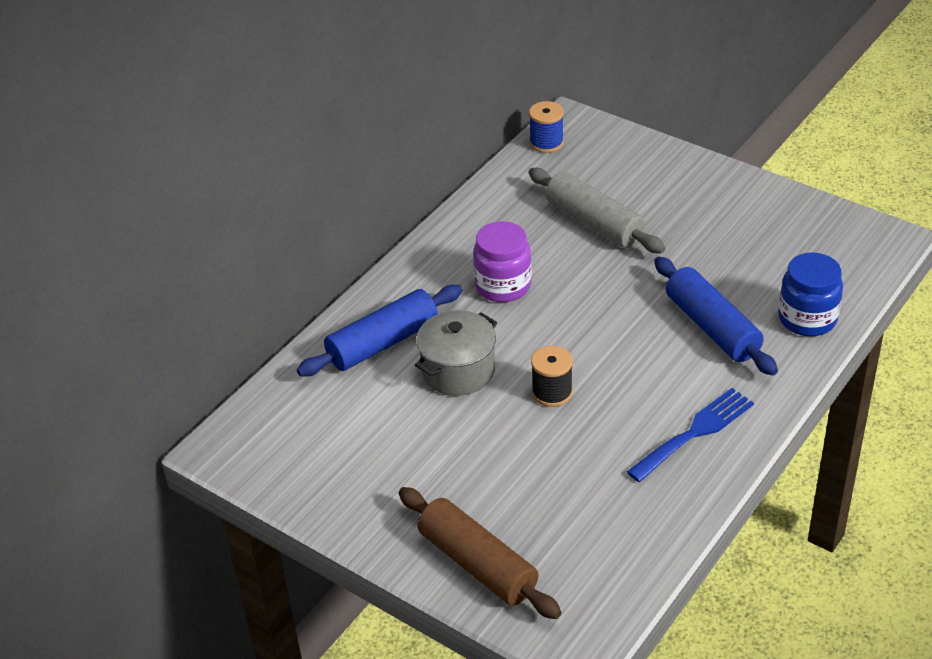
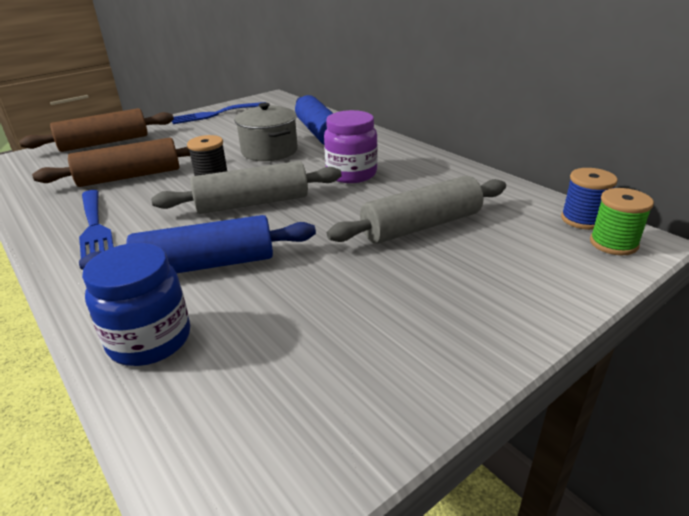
camera: 105 degrees right, 10 degrees down
(323, 487) = (215, 114): none -> blue fork
(575, 469) = (130, 177): none -> brown rolling pin
(579, 130) = (613, 243): none -> green spool
(597, 338) = (252, 203): none -> grey rolling pin

